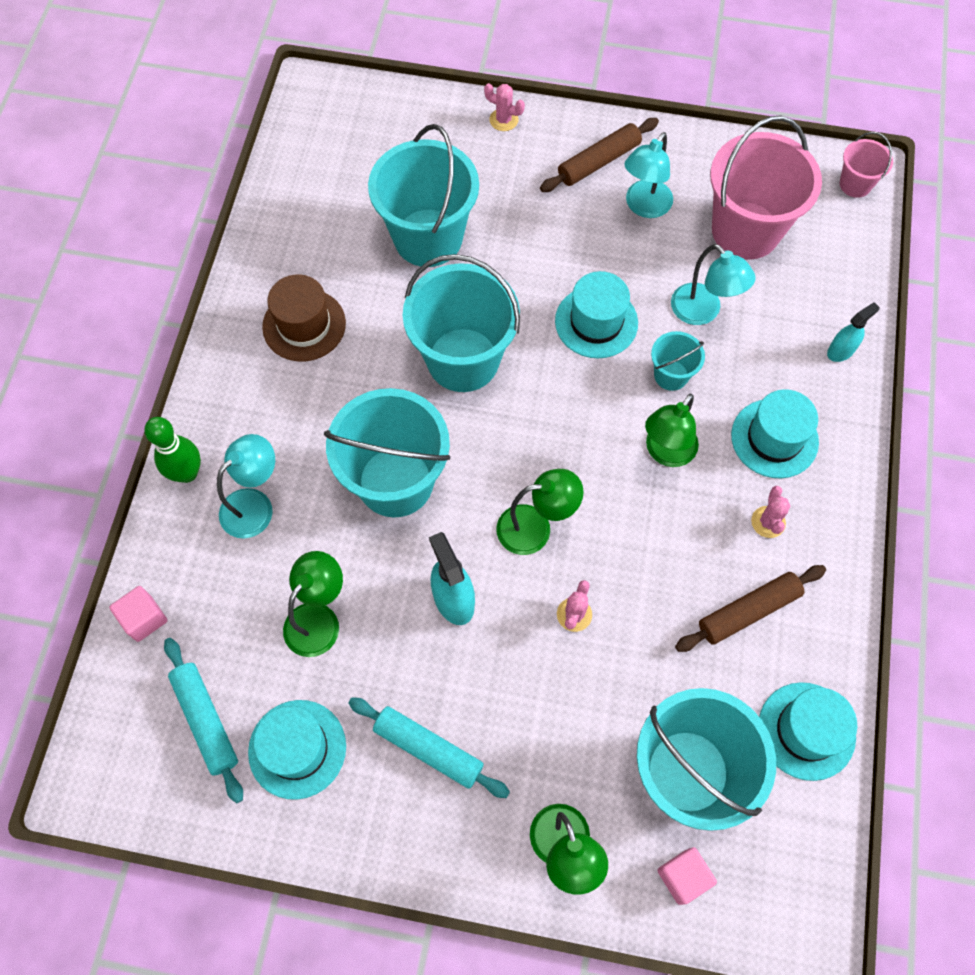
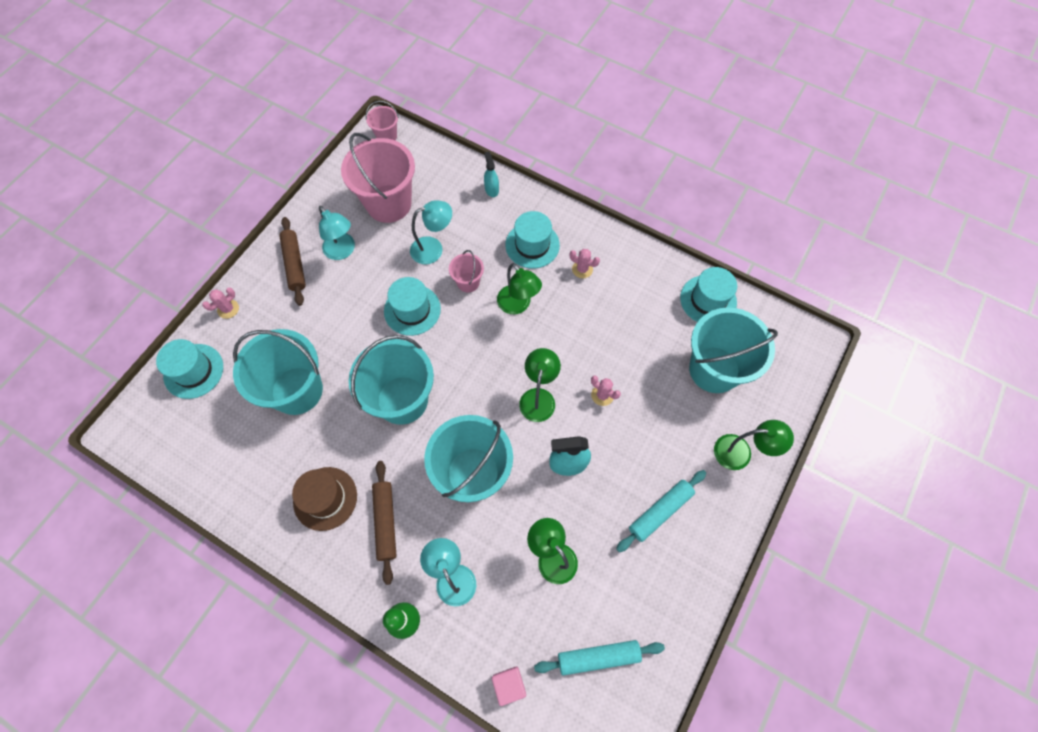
camera: 70 degrees left, 0 degrees up
(297, 749) = (636, 597): turquoise hat -> turquoise hat (193, 371)
(671, 375) = (468, 282): turquoise bucket -> pink bucket
(683, 876) = (771, 394): pink cube -> none
(748, 611) = (632, 301): brown rolling pin -> brown rolling pin (385, 522)

